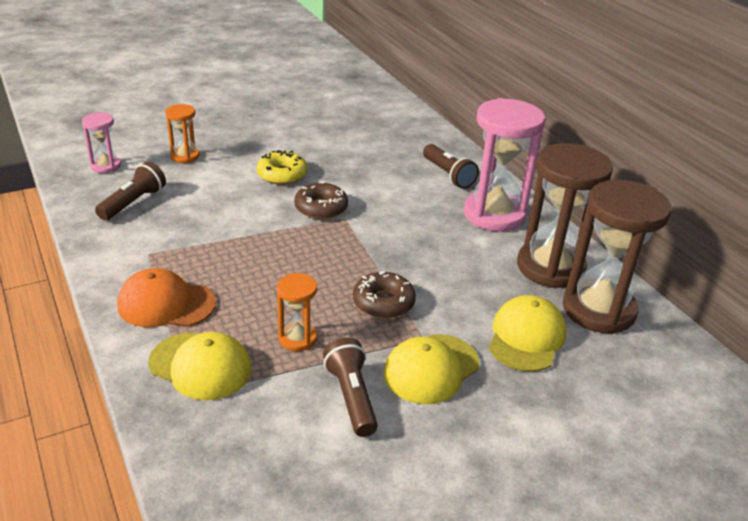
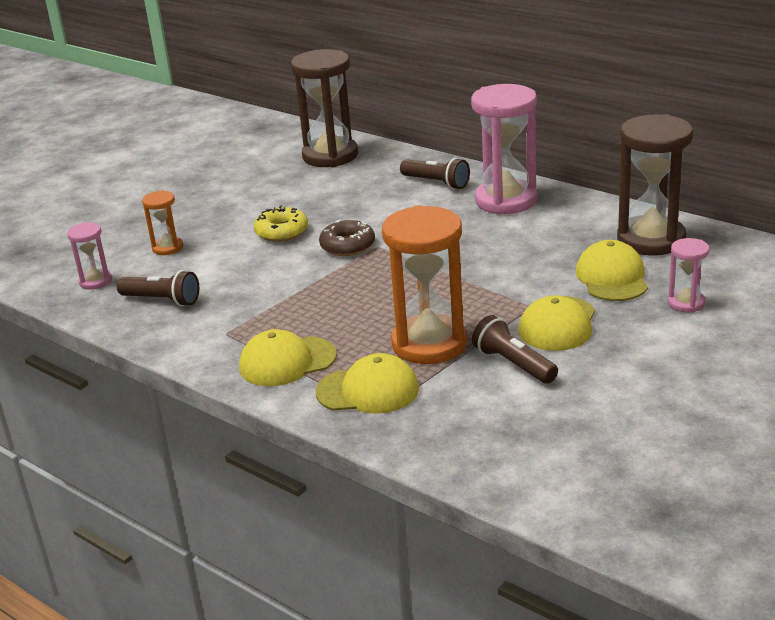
camera: 20 degrees left, 5 degrees down
(134, 202) = (162, 300): brown flashlight -> brown flashlight turned 105 degrees clockwise
(166, 304) = (287, 361): orange cap -> yellow cap
(297, 338) = (429, 344): orange hourglass -> orange hourglass, size x2.04
(383, 302) = (475, 294): brown donut -> none
(550, 267) = (587, 223): brown hourglass -> brown hourglass (330, 156)
(578, 400) = (686, 303): none -> pink hourglass

